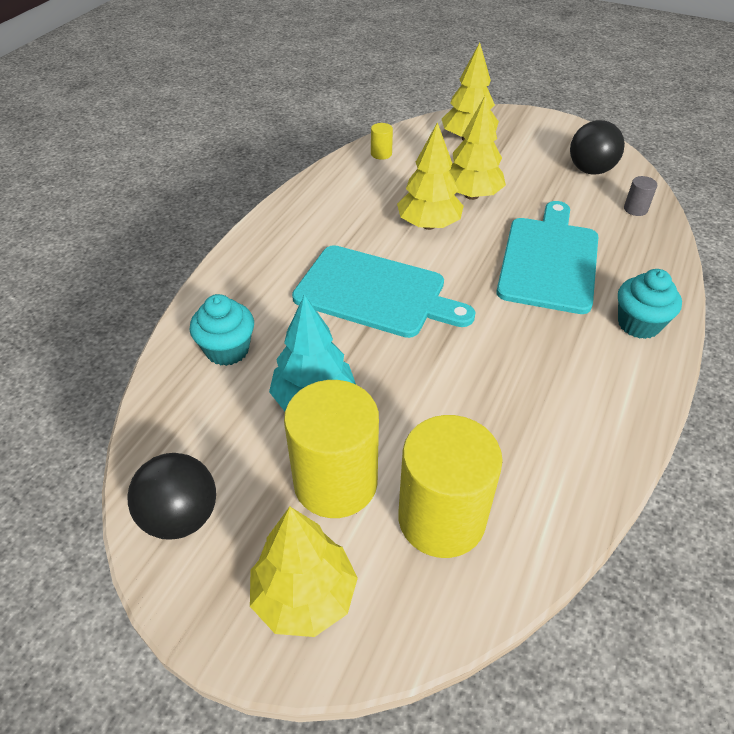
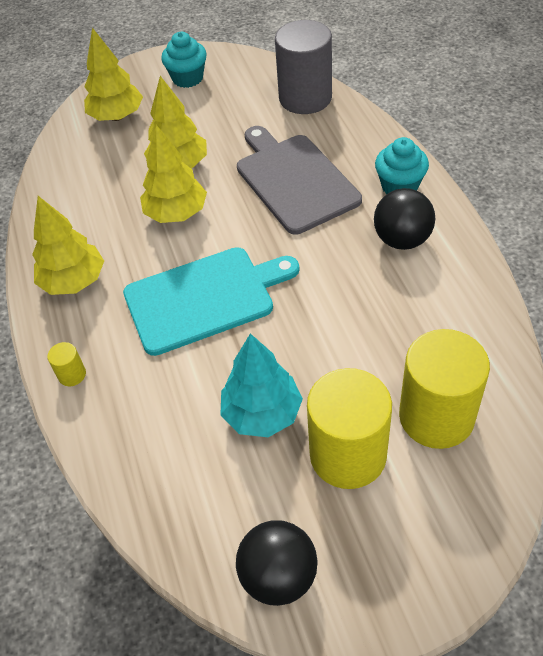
camera: 40 degrees left, 5 degrees up
(227, 350) = (150, 434): turquoise cupcake -> turquoise cupcake (187, 78)
(304, 596) = (419, 541): yellow tree -> yellow tree (74, 281)
(381, 154) = (61, 177): yellow cylinder -> yellow cylinder (72, 374)
(549, 260) = (294, 180): turquoise cutting board -> grey cutting board
(590, 170) = (240, 85): black ball -> black ball (402, 239)
(635, 209) = (305, 98): grey cylinder -> grey cylinder, size x2.45

